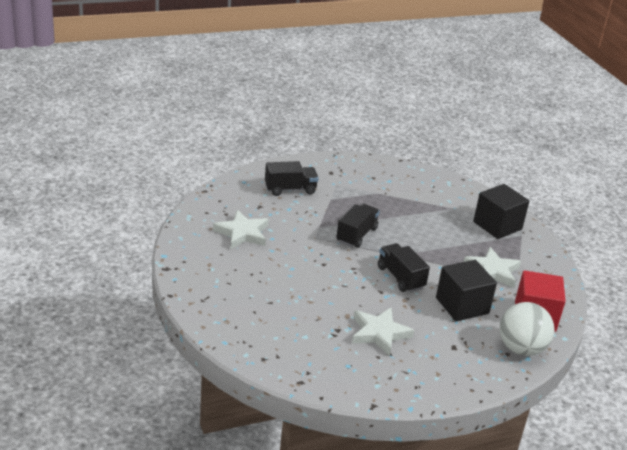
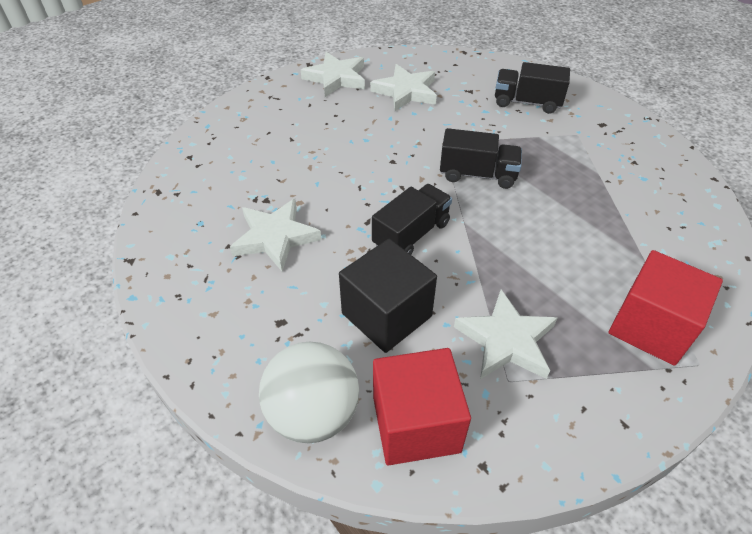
camera: 75 degrees right, 15 degrees up
(199, 260) = (336, 78): none -> white star
(290, 189) = (527, 102): black truck -> black truck turned 135 degrees clockwise
(497, 225) = (650, 327): black cube -> red cube

